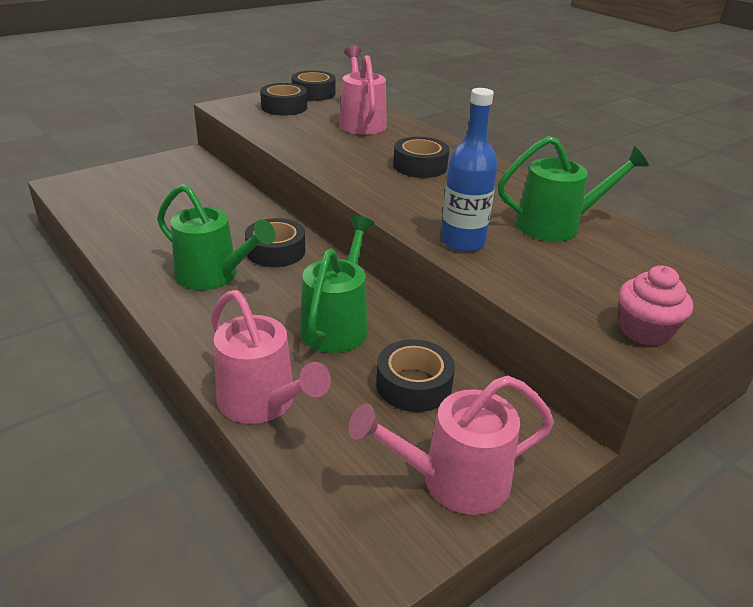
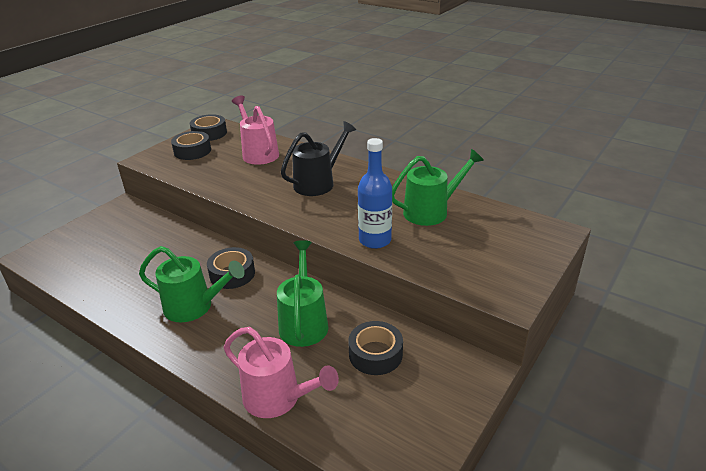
camera: 15 degrees left, 0 degrees up
(420, 166) = (318, 183): black tape -> black watering can
(453, 481) = (428, 416): pink watering can -> none
(645, 330) = (515, 279): pink cupcake -> none

